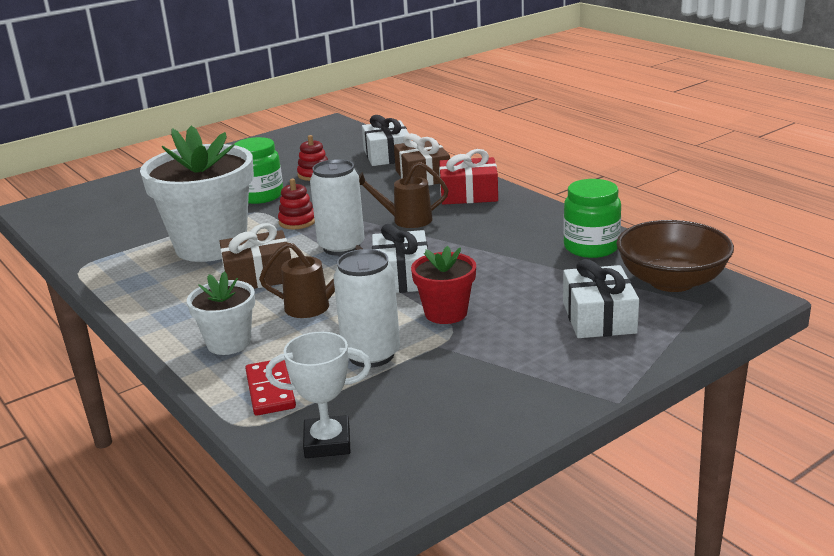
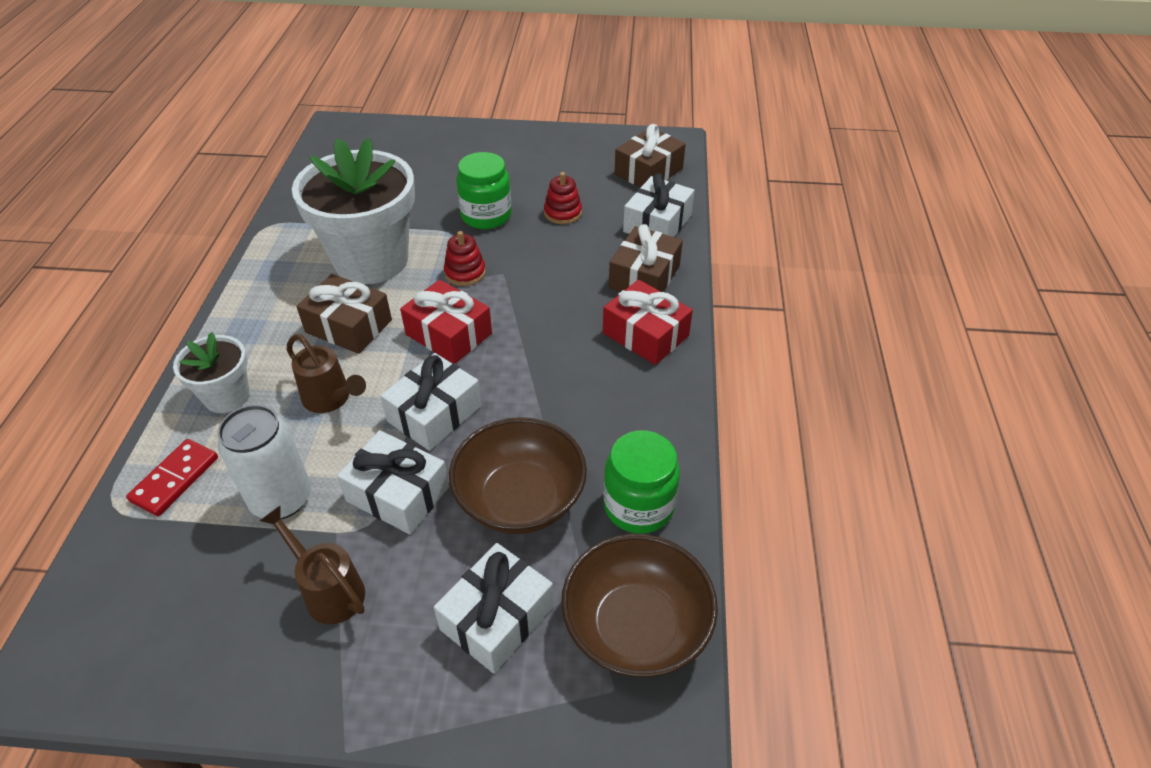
camera: 40 degrees right, 20 degrees up
(327, 442) = (122, 579): white trophy -> none
(338, 139) = (648, 171): none -> brown gift
(341, 247) = (449, 334): white can -> red gift
(406, 220) = (544, 334): brown watering can -> brown watering can (329, 591)
(446, 313) = (398, 494): red flower pot -> white gift
(523, 277) = (520, 499): none -> brown bowl

